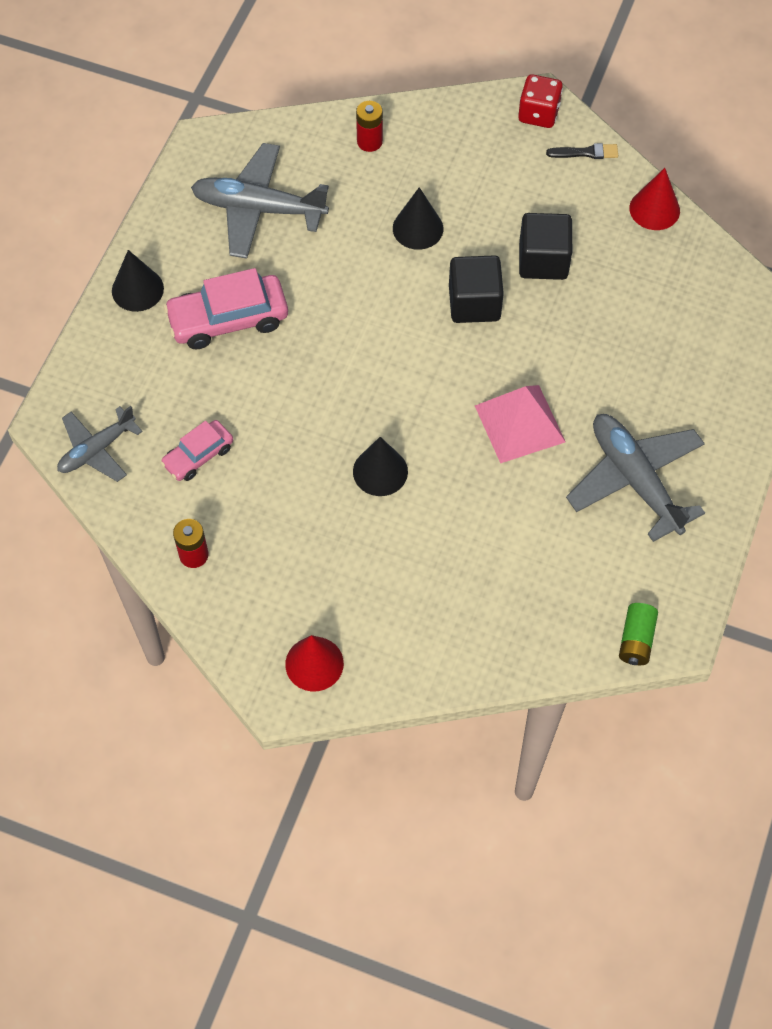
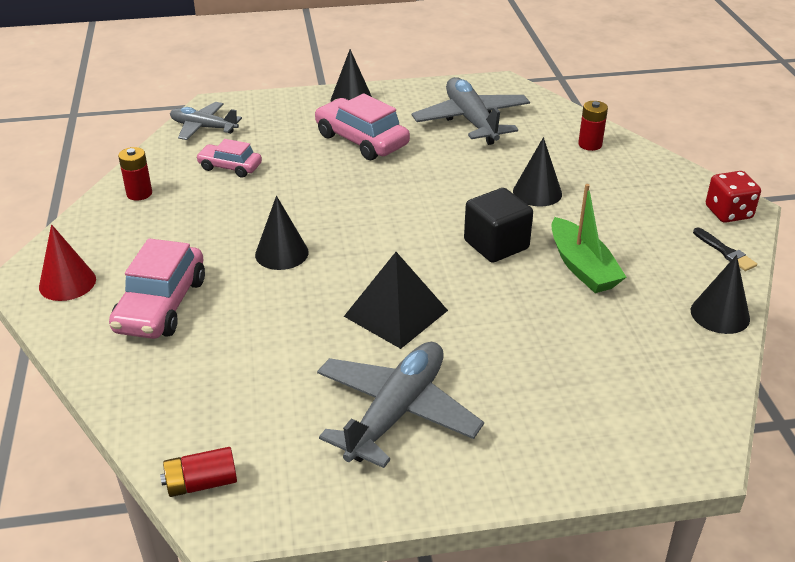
camera: 60 degrees right, 25 degrees down
(398, 596) = (161, 305): none -> pink car
(520, 423) = (396, 313): pink pyramid -> black pyramid
(543, 260) = (582, 267): black cube -> green boat
(636, 640) = (201, 483): green battery -> red battery
(654, 209) = (720, 314): red cone -> black cone

